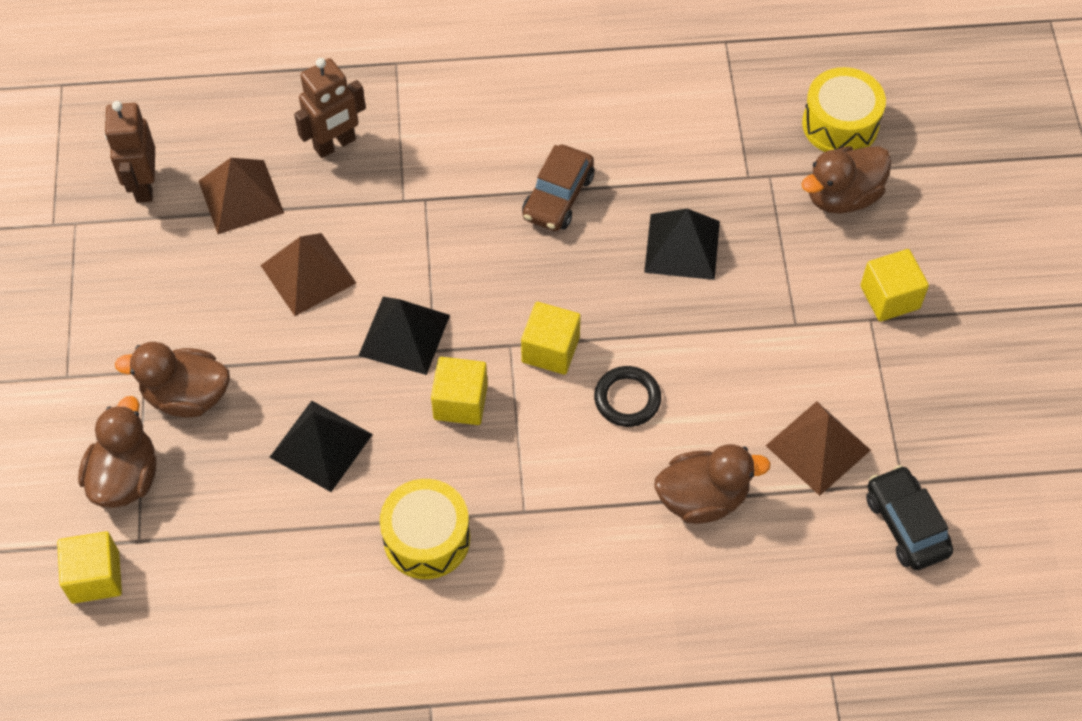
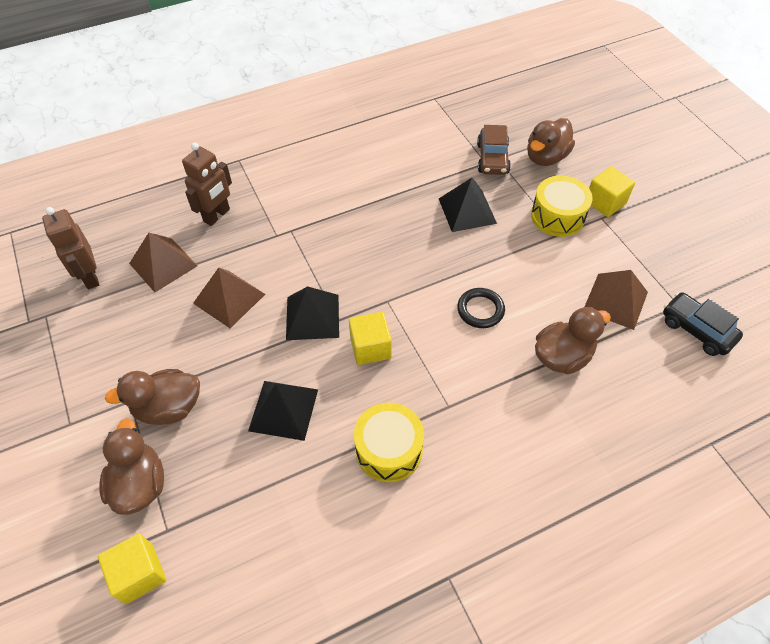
camera: 20 degrees left, 5 degrees down
(550, 349) = (415, 295): yellow cube -> none
(558, 197) = (376, 205): brown car -> brown car (492, 159)
(840, 124) = (522, 122): yellow drum -> yellow drum (557, 216)

